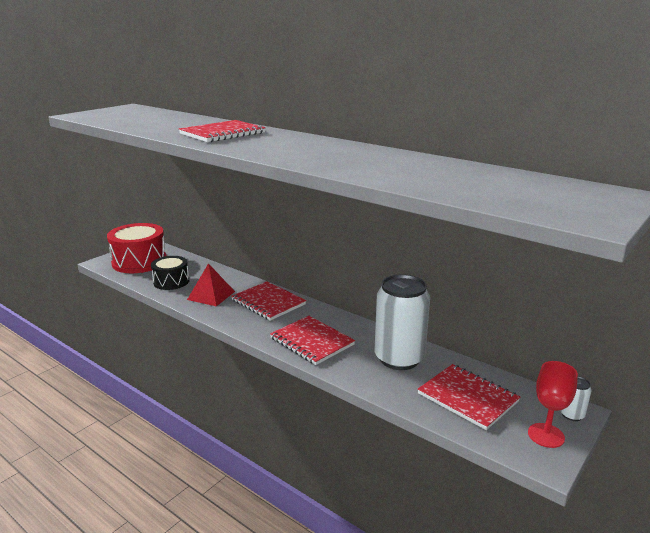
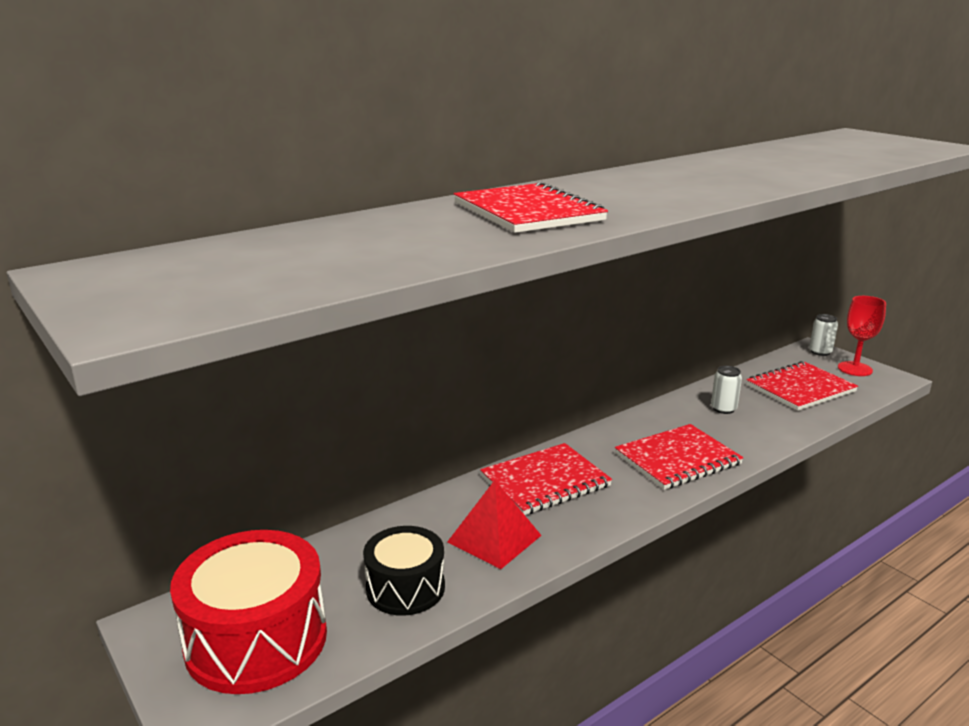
camera: 75 degrees left, 0 degrees up
(399, 358) = (723, 409): white can -> white can, size x0.41

